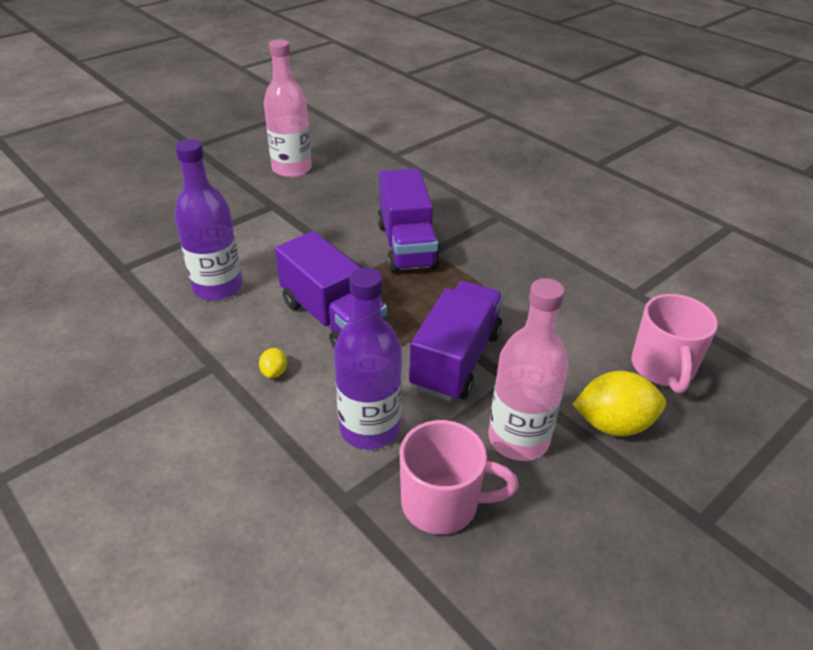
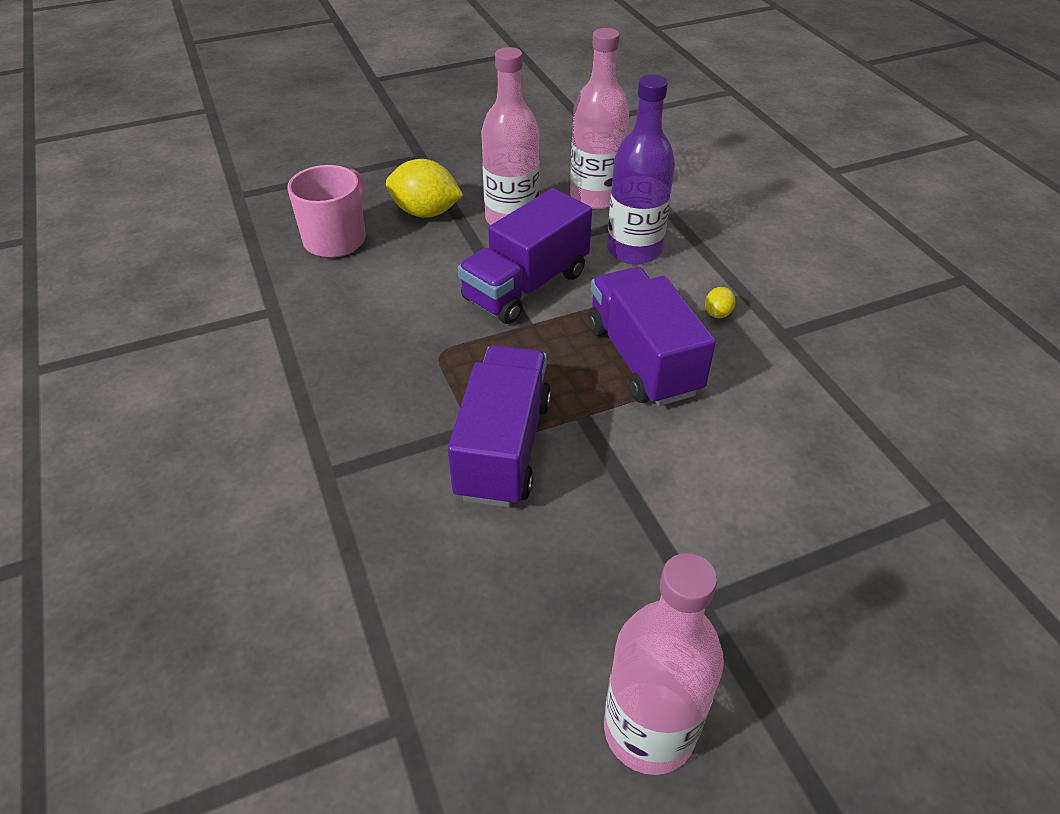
camera: 160 degrees left, 5 degrees up
(218, 287) = (789, 437): purple bottle -> none
(442, 503) = (595, 197): pink mug -> pink bottle

